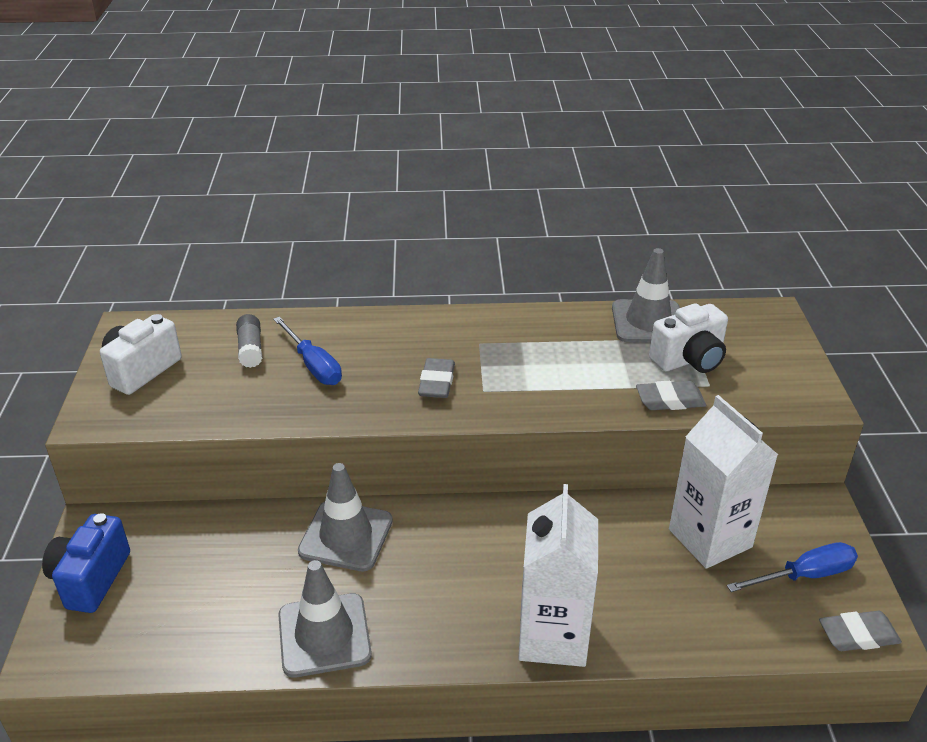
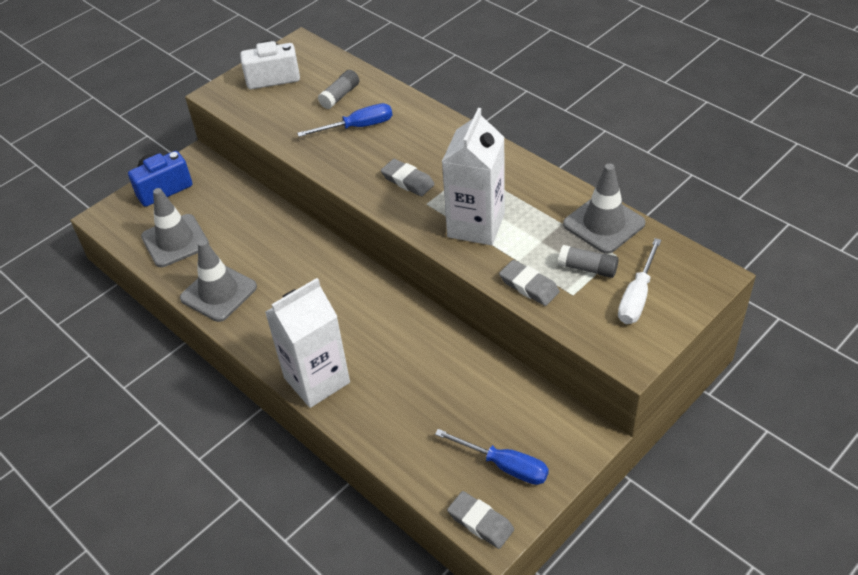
camera: 50 degrees right, 10 degrees up
(313, 365) = (358, 127): blue screwdriver -> blue screwdriver turned 120 degrees counterclockwise
(346, 536) = (292, 248): grey traffic cone -> grey traffic cone (175, 241)
(436, 382) = (408, 181): grey eraser -> grey eraser turned 75 degrees clockwise
(689, 360) = (588, 268): white camera -> grey glue stick
(710, 538) = (482, 399): white carton -> white carton (476, 225)
(752, 357) = (637, 296): none -> white screwdriver

